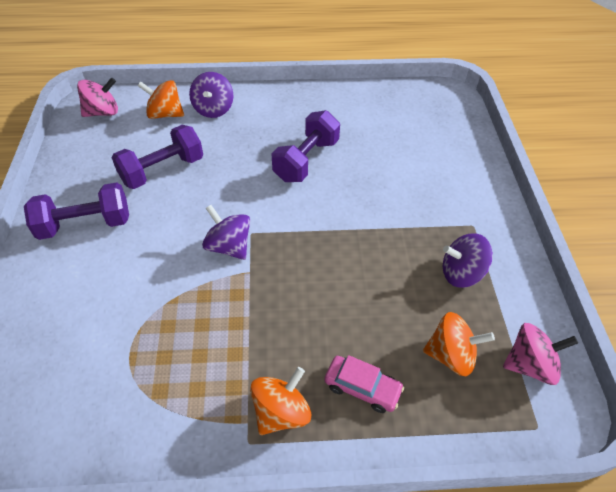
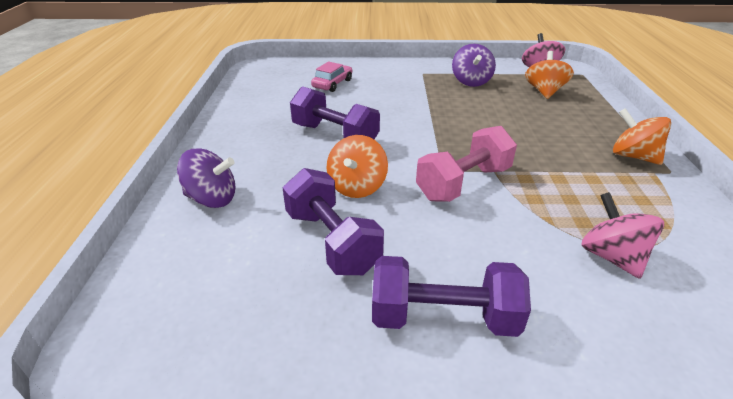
camera: 85 degrees left, 15 degrees down
(85, 224) = (443, 317): purple dumbbell -> purple dumbbell turned 75 degrees counterclockwise
(103, 112) = (151, 333): pink spinning top -> pink spinning top (611, 257)
(165, 114) = (199, 247): orange spinning top -> orange spinning top (357, 187)
(229, 246) = (463, 183): purple spinning top -> pink dumbbell
(362, 387) = (589, 123): pink car -> pink car (332, 84)

